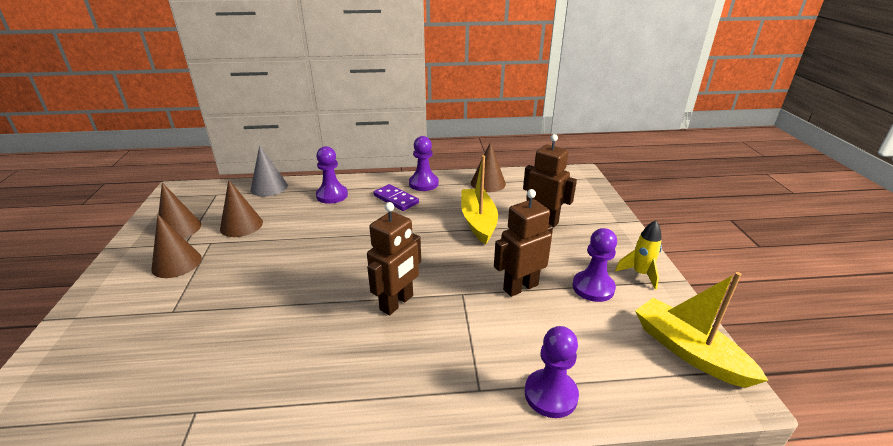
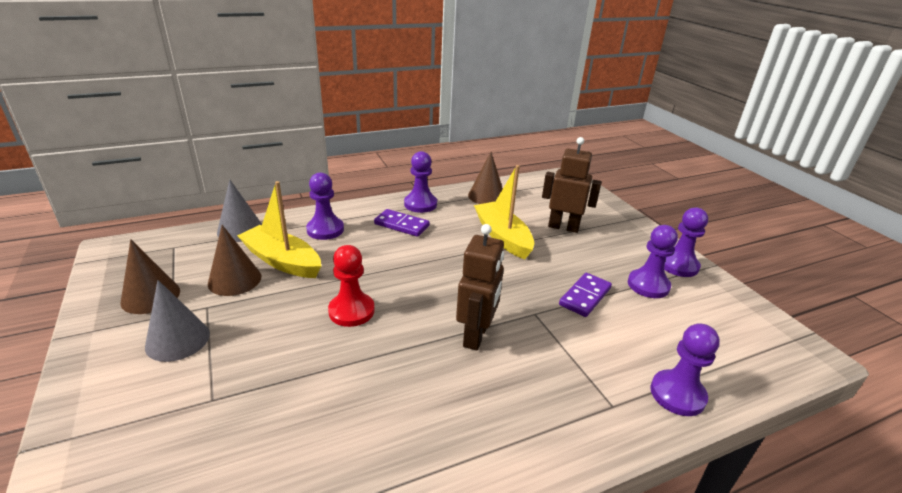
camera: 20 degrees left, 0 degrees up
(176, 263) = (177, 340): brown cone -> grey cone
(310, 264) = (351, 311): none -> red pawn
(520, 287) = (585, 296): brown robot -> purple domino
(640, 274) = (678, 265): yellow rocket -> purple pawn
(688, 351) = (759, 328): yellow boat -> yellow boat (282, 261)

